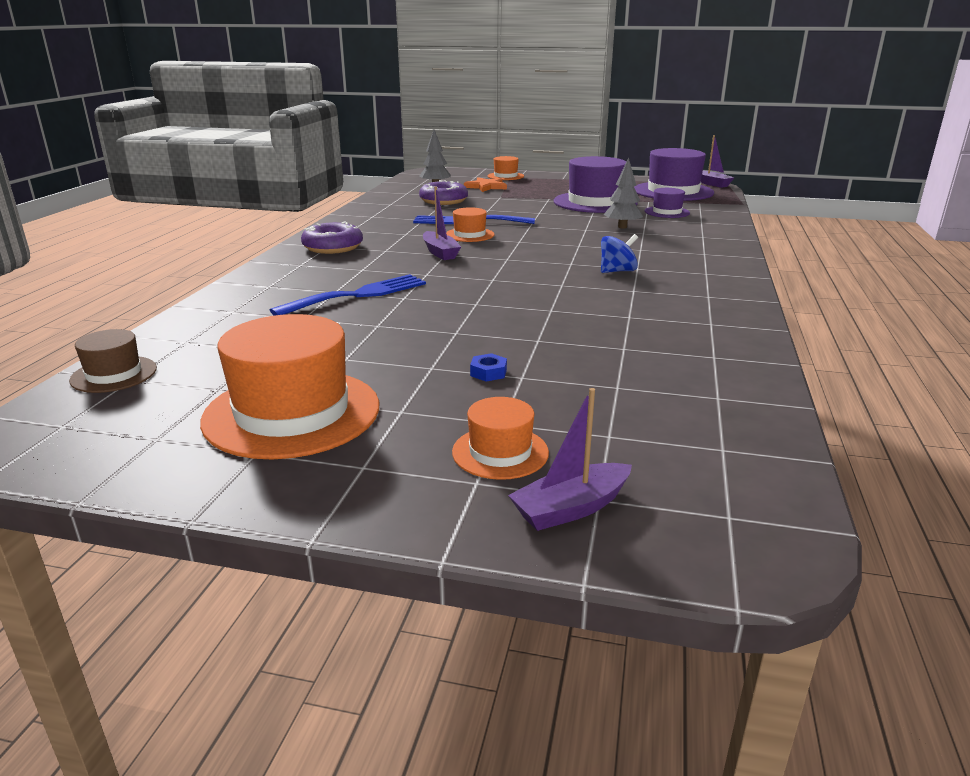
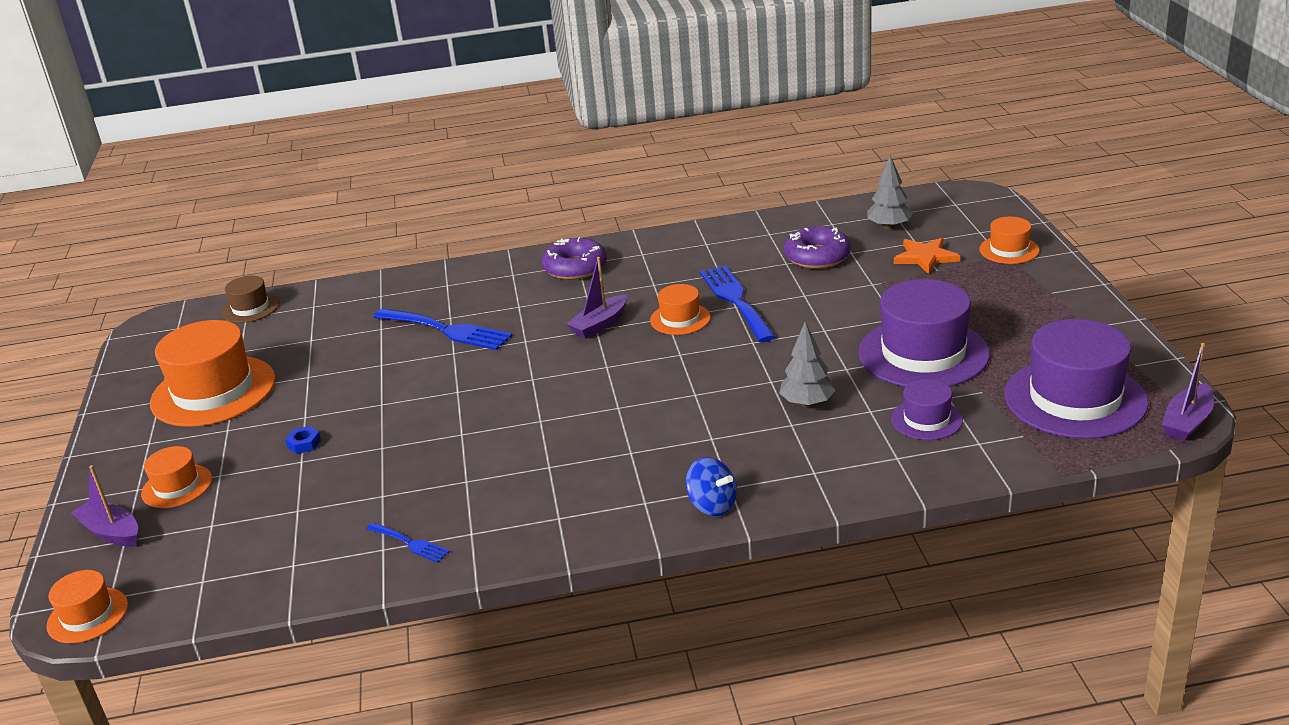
camera: 70 degrees right, 5 degrees up
(617, 271) = (609, 442): blue spinning top -> blue spinning top (712, 505)
(712, 345) = (410, 543): none -> blue fork
(765, 537) = (87, 615): none -> orange hat

